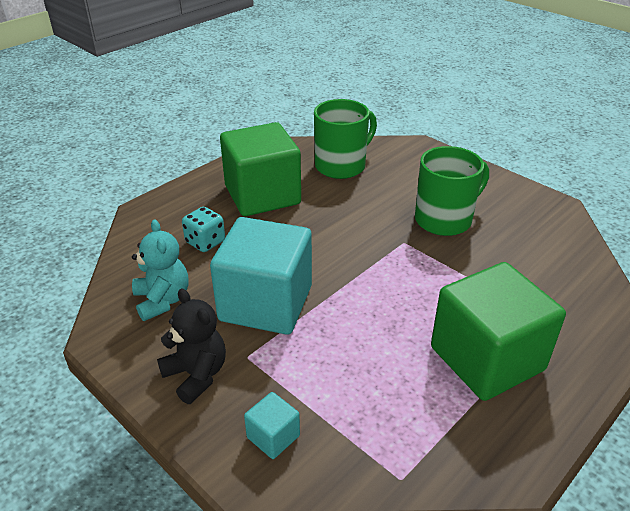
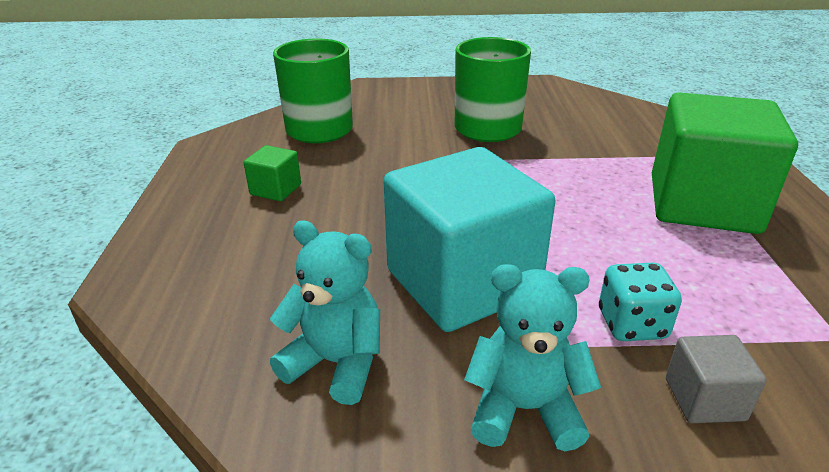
camera: 45 degrees left, 5 degrees down
(196, 375) = (524, 409): black teddy bear -> turquoise teddy bear
(205, 242) = (283, 268): turquoise dice -> turquoise dice (632, 324)
(262, 195) = (275, 190): green cube -> green cube, size x0.42
(273, 436) = (704, 399): turquoise cube -> grey cube

